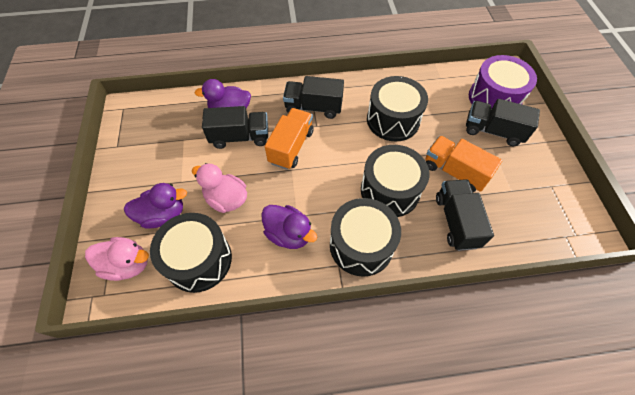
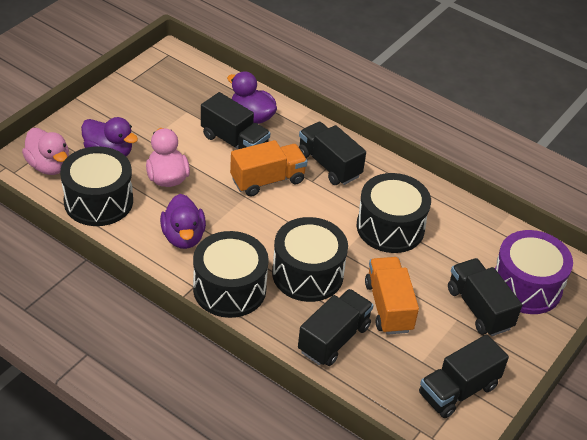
camera: 40 degrees right, 15 degrees down
(548, 191) = (458, 390): none -> black truck

